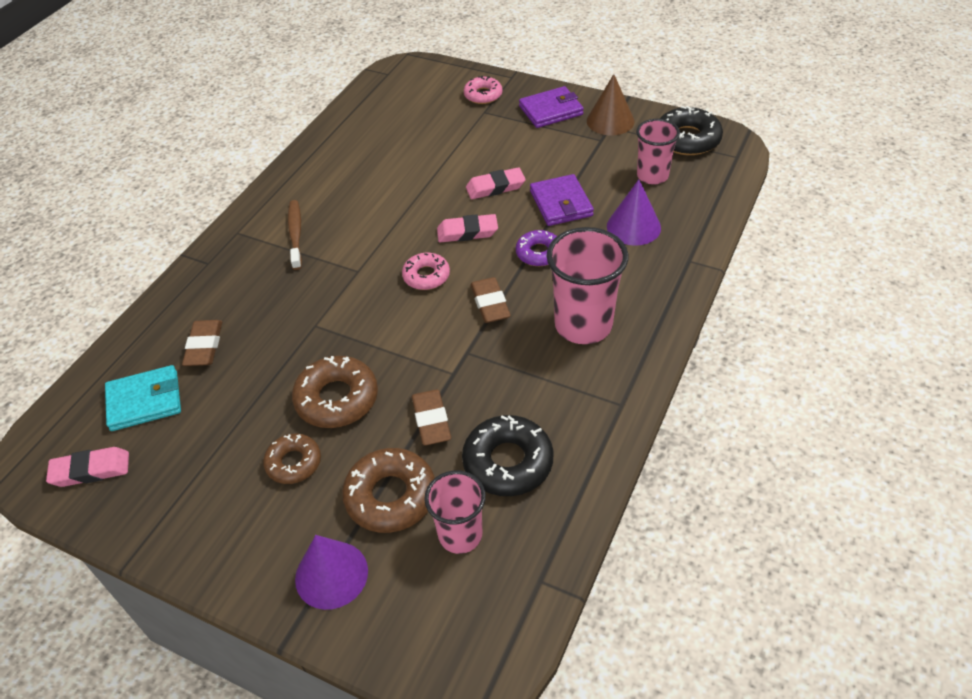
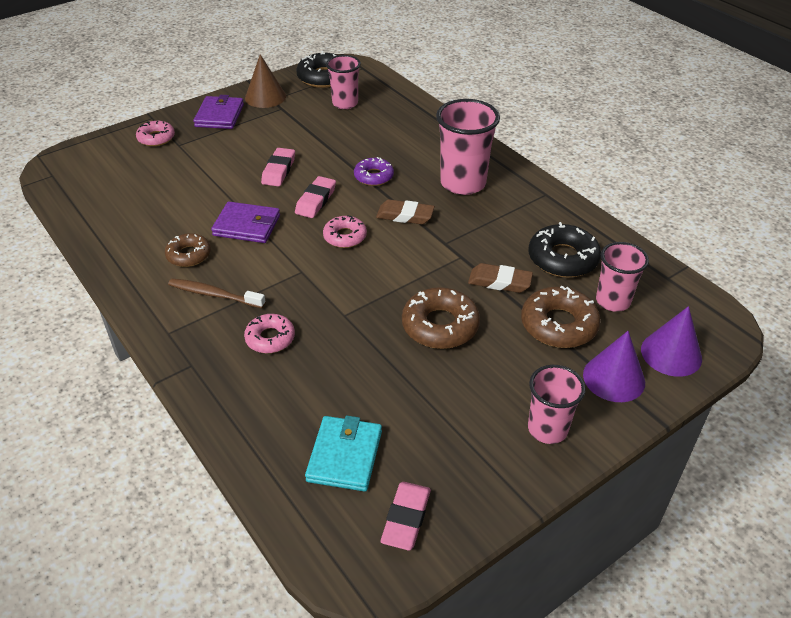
camera: 65 degrees left, 5 degrees down
(204, 346) = (307, 394): brown eraser -> none
(232, 538) = (547, 429): none -> pink cup
(260, 292) = (270, 338): none -> pink donut
(293, 463) = (491, 370): brown donut -> brown donut (188, 255)
(561, 203) = (331, 149): purple wallet -> purple wallet (247, 226)
(633, 227) = (388, 129): purple cone -> purple cone (671, 353)

